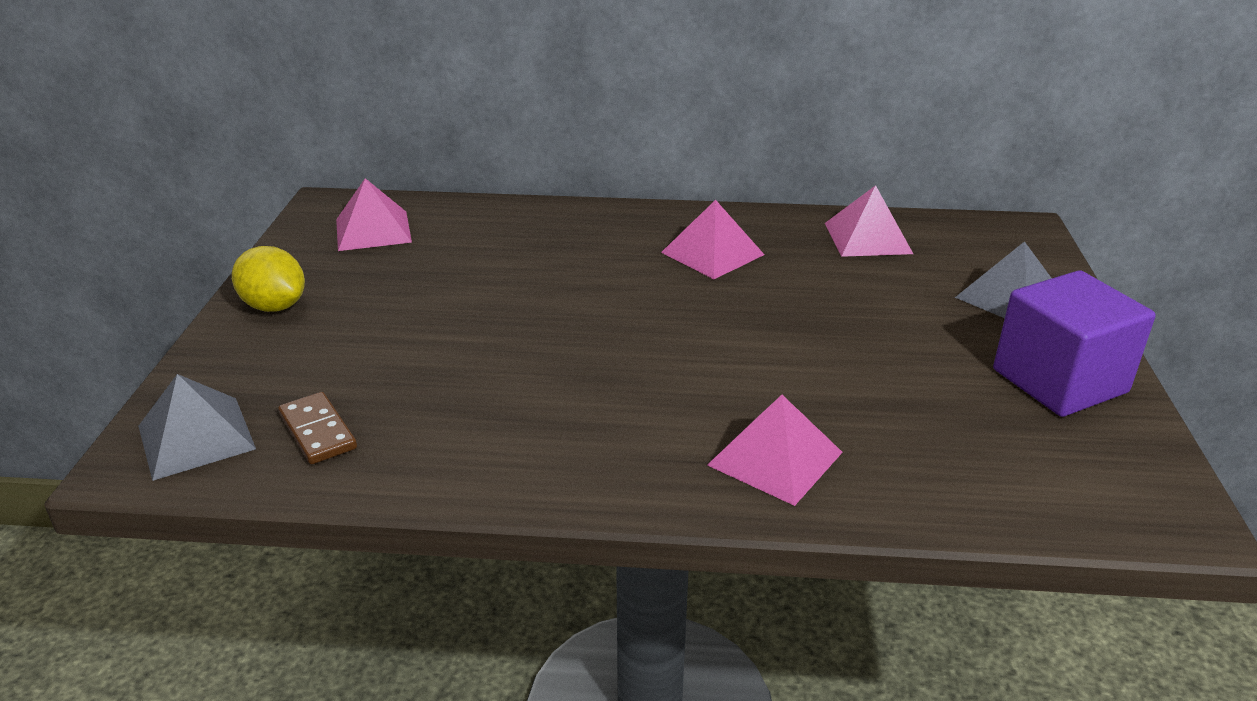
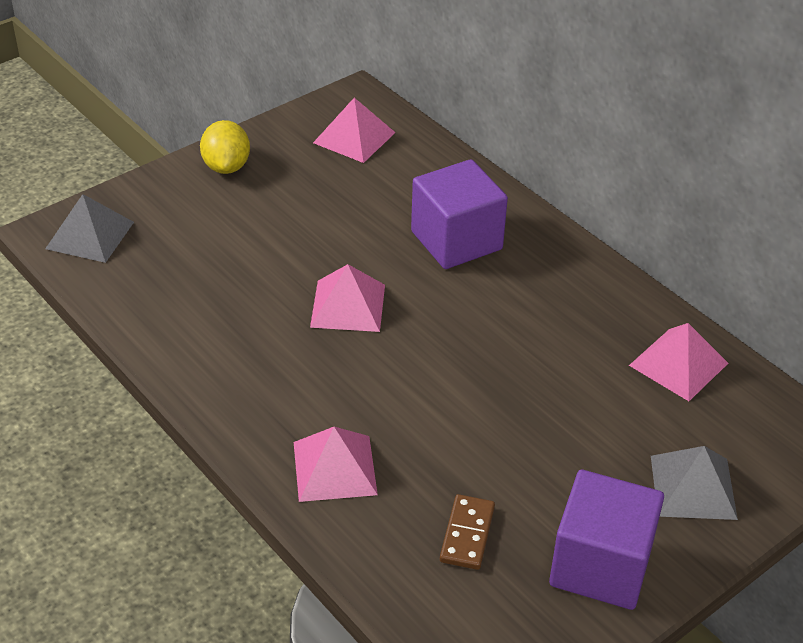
camera: 45 degrees right, 10 degrees up
(318, 431) = (143, 272): brown domino -> brown domino (467, 534)
(583, 251) = (456, 240): none -> purple cube
(712, 253) = (540, 300): pink pyramid -> pink pyramid (348, 305)

